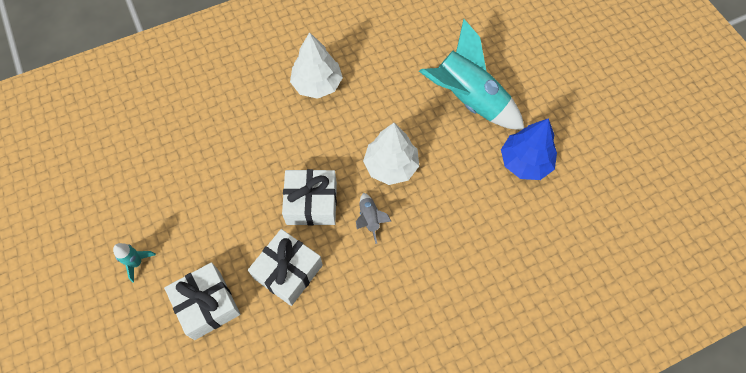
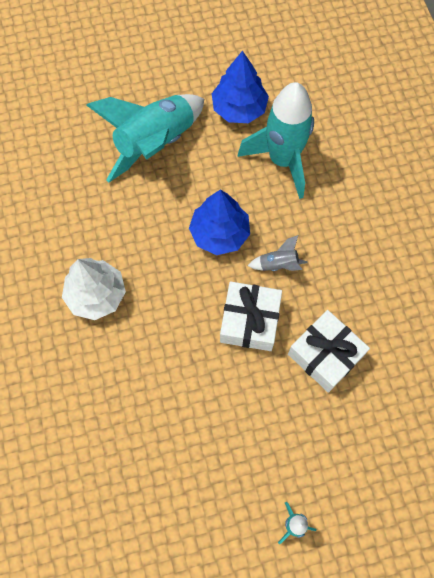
camera: 80 degrees left, 5 degrees up
(207, 304) = (352, 445): white gift -> none
(391, 166) = (220, 233): white tree -> blue tree
(479, 208) = (282, 160): none -> turquoise rocket

